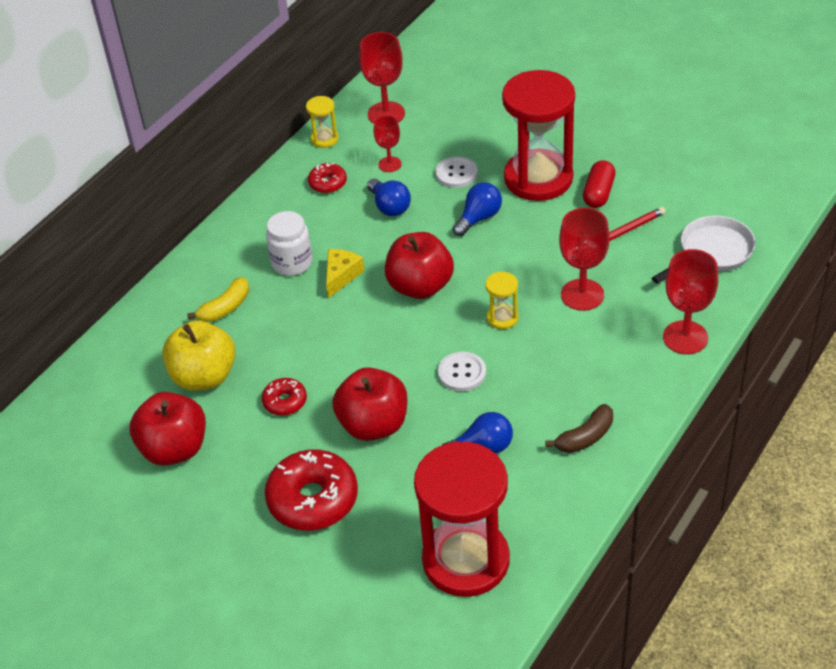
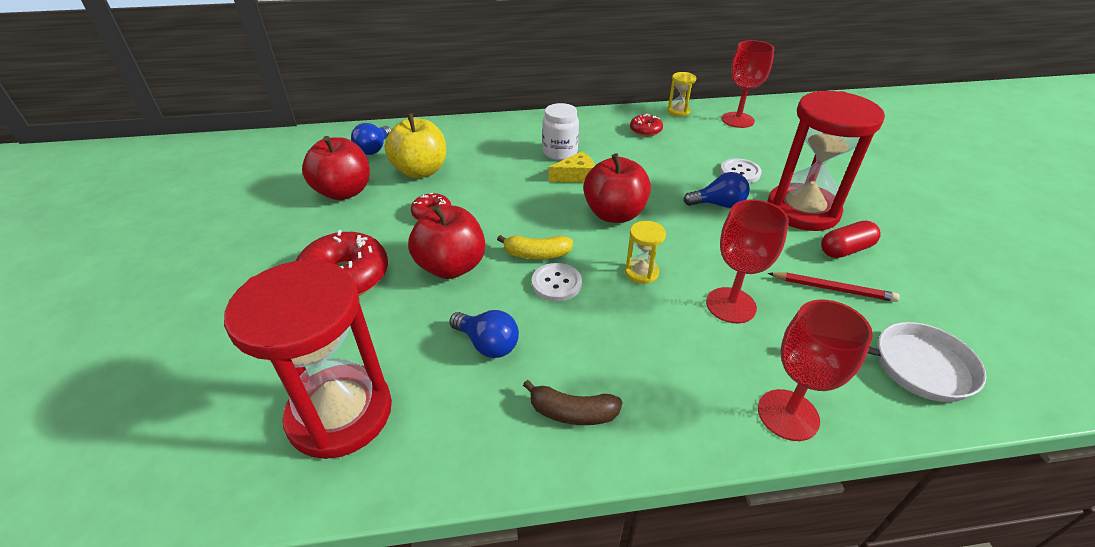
camera: 45 degrees right, 5 degrees down
(225, 308) = (489, 149): yellow banana -> yellow banana (537, 254)
(389, 164) = (700, 143): red goblet -> none
(389, 207) = (665, 162): blue light bulb -> blue light bulb (374, 149)

